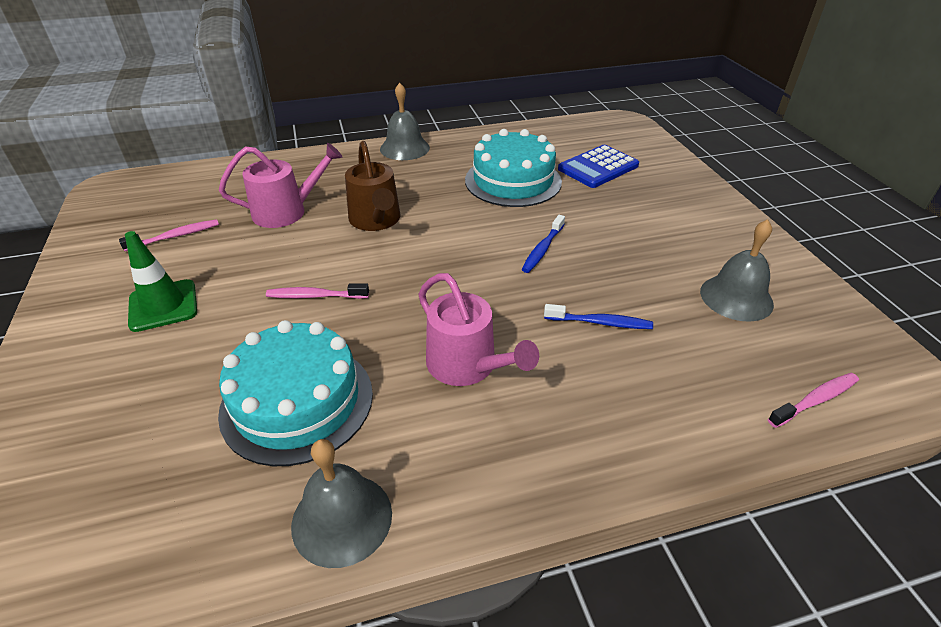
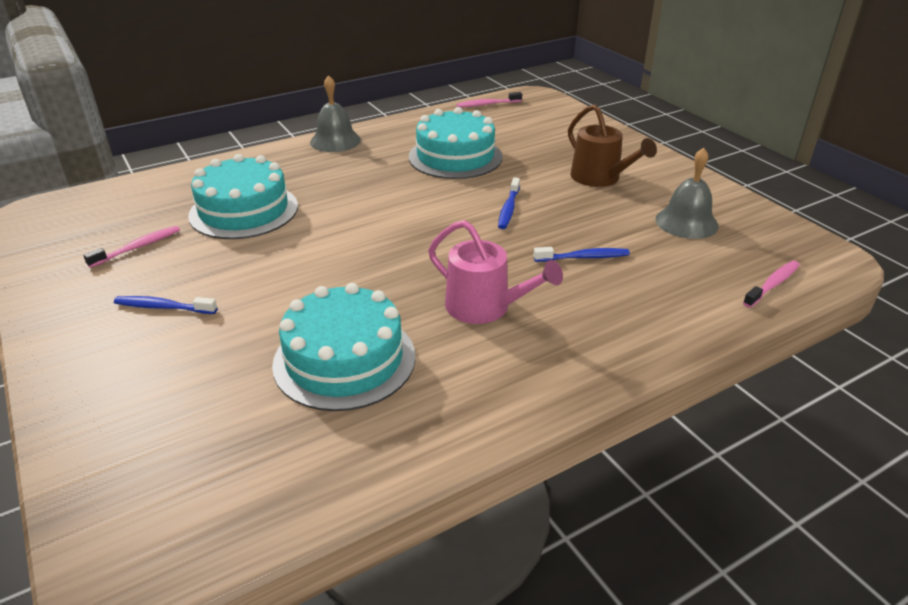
camera: 15 degrees left, 5 degrees down
(163, 305) = (163, 307): green traffic cone -> blue toothbrush
(286, 212) = (244, 210): pink watering can -> turquoise cake
(315, 296) = (314, 276): pink toothbrush -> pink toothbrush (487, 104)
(342, 518) = (432, 434): grey bell -> none
(376, 220) = (340, 206): brown watering can -> brown watering can (599, 178)
(598, 167) = (528, 136): blue calculator -> none

